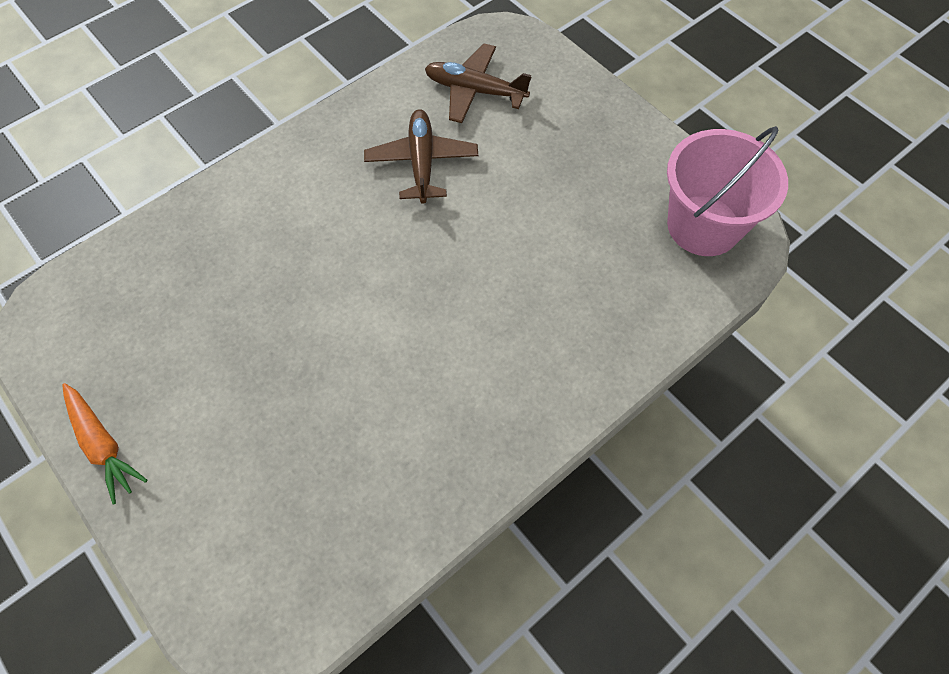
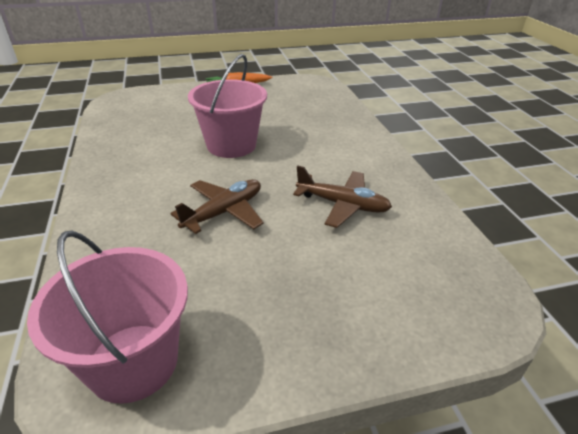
camera: 115 degrees right, 25 degrees down
(346, 332) = (231, 145): none -> pink bucket
(475, 91) = (413, 258): brown plane -> brown plane (224, 212)

